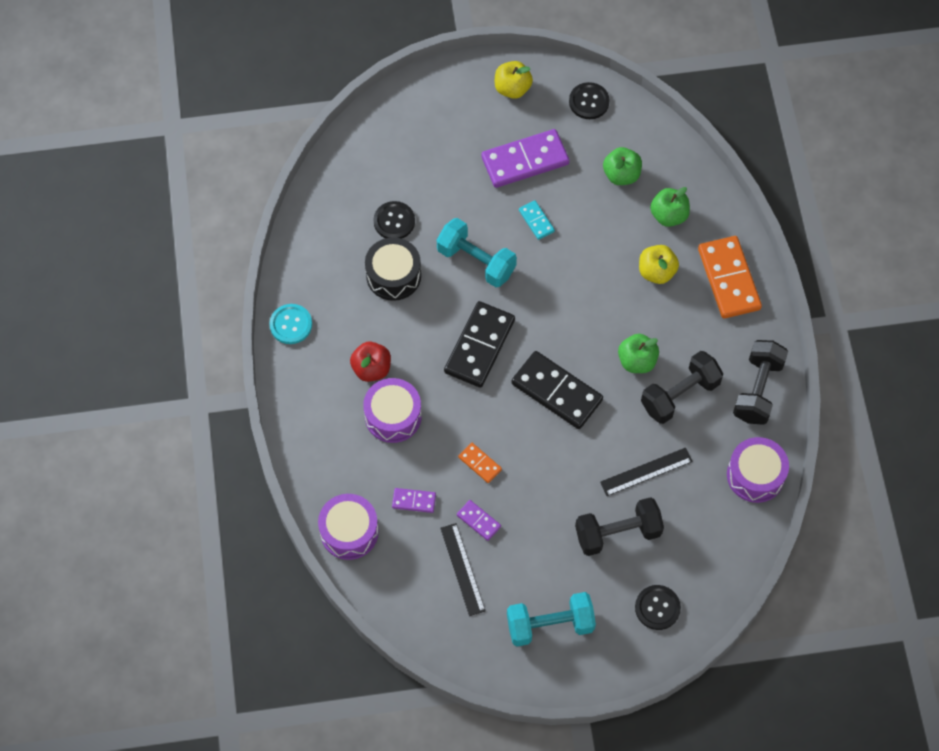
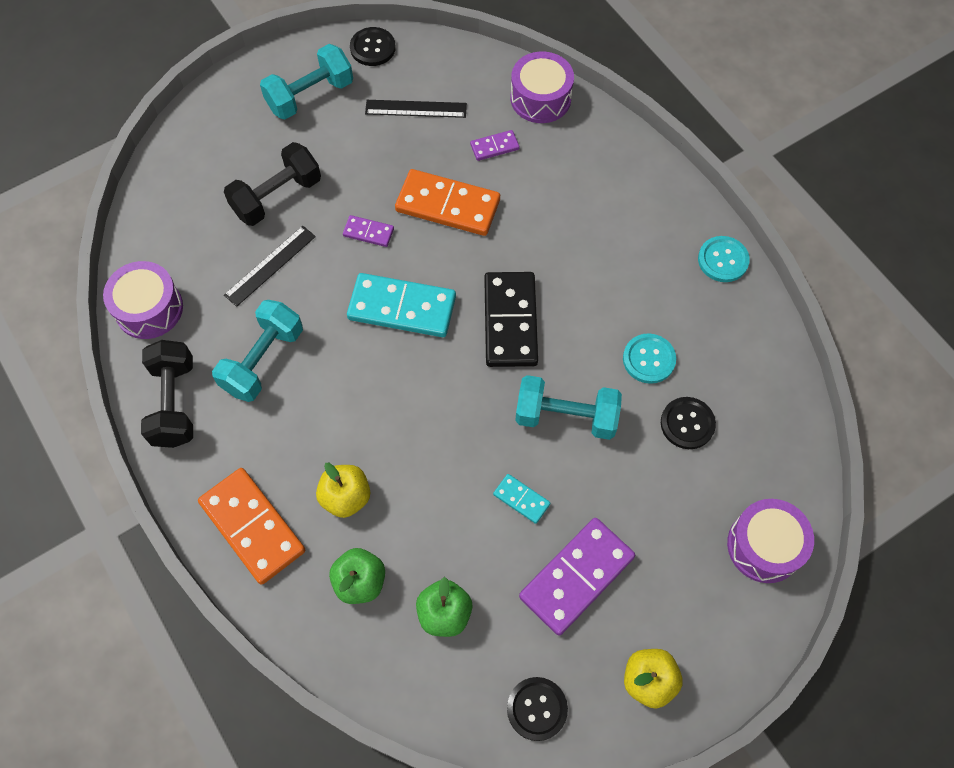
camera: 155 degrees right, 0 degrees up
(371, 369) = (611, 251): red apple -> none
(393, 275) = (649, 359): black drum -> turquoise button
(393, 416) = (560, 214): purple drum -> purple drum (764, 546)
(462, 569) = (416, 109): black ruler -> black ruler turned 45 degrees counterclockwise
(478, 521) = (422, 154): purple domino -> purple domino (368, 232)
(479, 463) = (448, 205): orange domino -> orange domino, size x2.07
(557, 391) = (402, 308): black domino -> turquoise domino
(637, 361) = (326, 378): green apple -> none
(657, 608) = (211, 147): black button -> black button (372, 48)
(680, 395) = (263, 360): black dumbbell -> turquoise dumbbell

